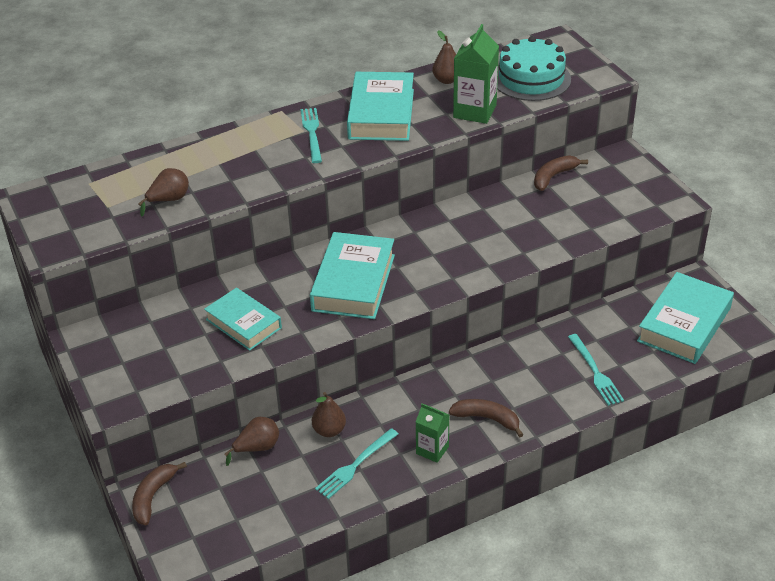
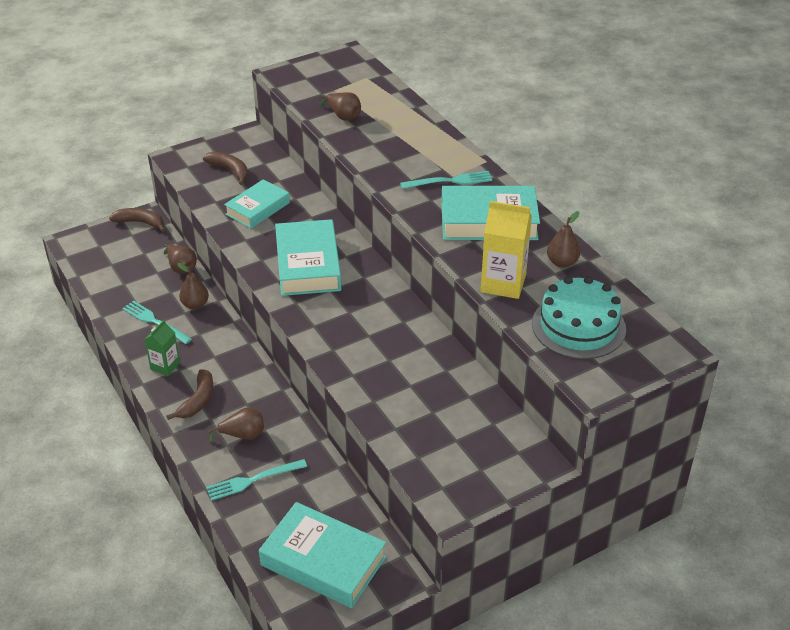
camera: 85 degrees right, 0 degrees up
(353, 283) = (308, 264): turquoise book -> turquoise book turned 75 degrees clockwise
(475, 111) = (503, 283): green carton -> yellow carton
(536, 381) = (243, 435): none -> brown pear
(553, 177) = (486, 400): brown banana -> brown banana (230, 170)

